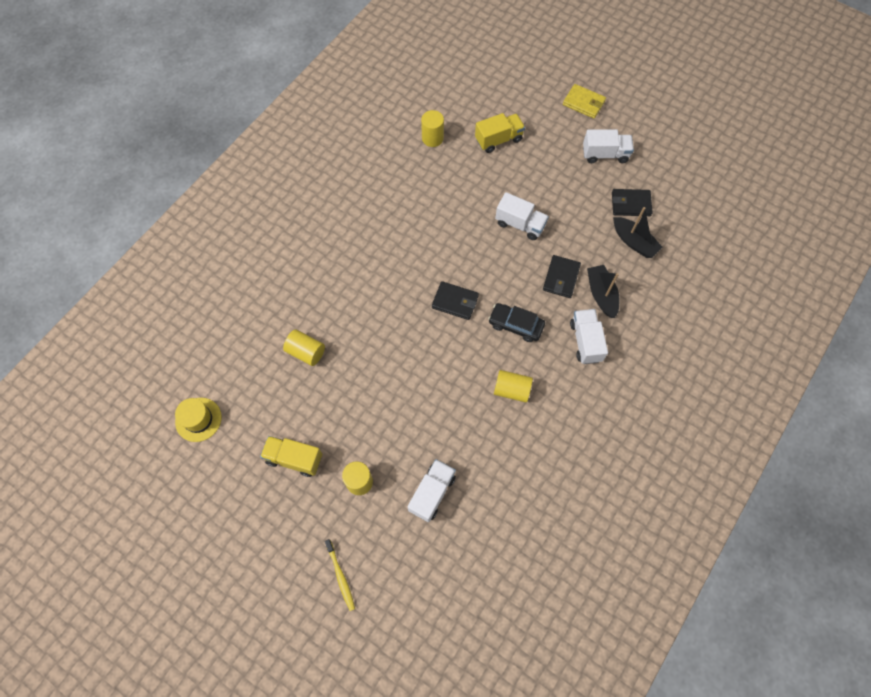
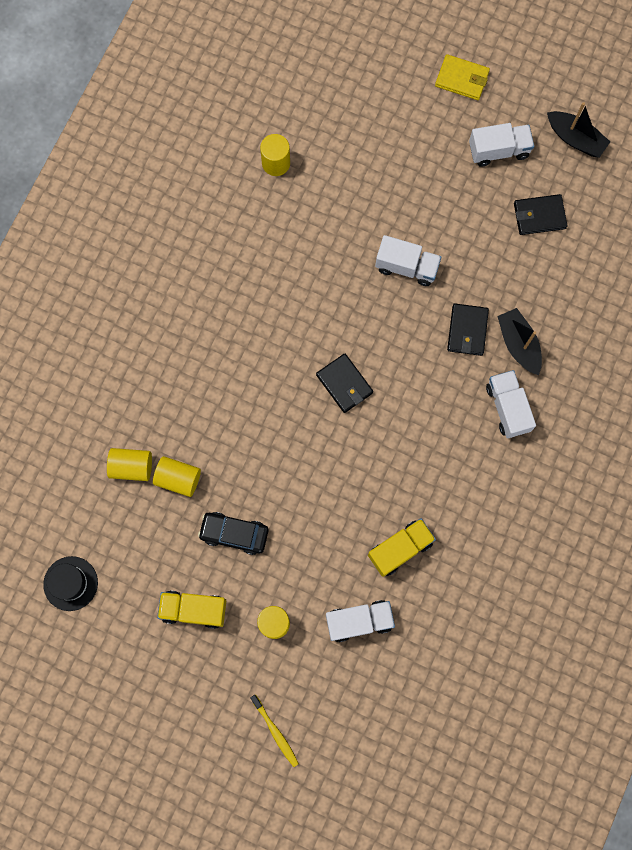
camera: 10 degrees left, 10 degrees up
(198, 419) = (70, 583): yellow hat -> black hat
(432, 493) = (359, 621): white truck -> white truck turned 60 degrees clockwise
(455, 302) = (344, 384): black wallet -> black wallet turned 45 degrees clockwise
(498, 139) = (361, 151): yellow truck -> yellow truck (400, 549)
(511, 390) = (430, 483): yellow cylinder -> yellow cylinder (131, 467)
(516, 325) = (422, 401): black car -> black car (234, 534)
(634, 242) = (549, 267): black boat -> black boat (575, 139)

